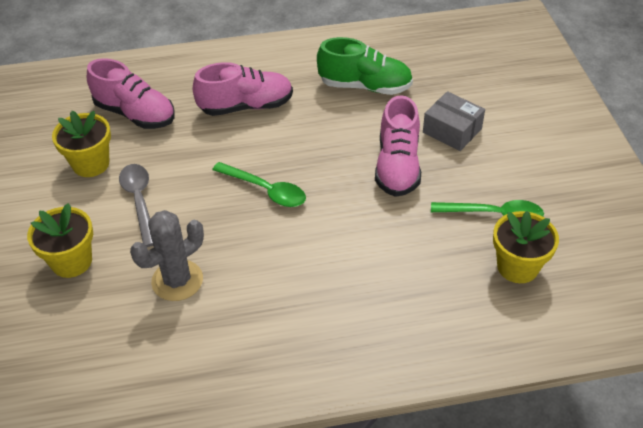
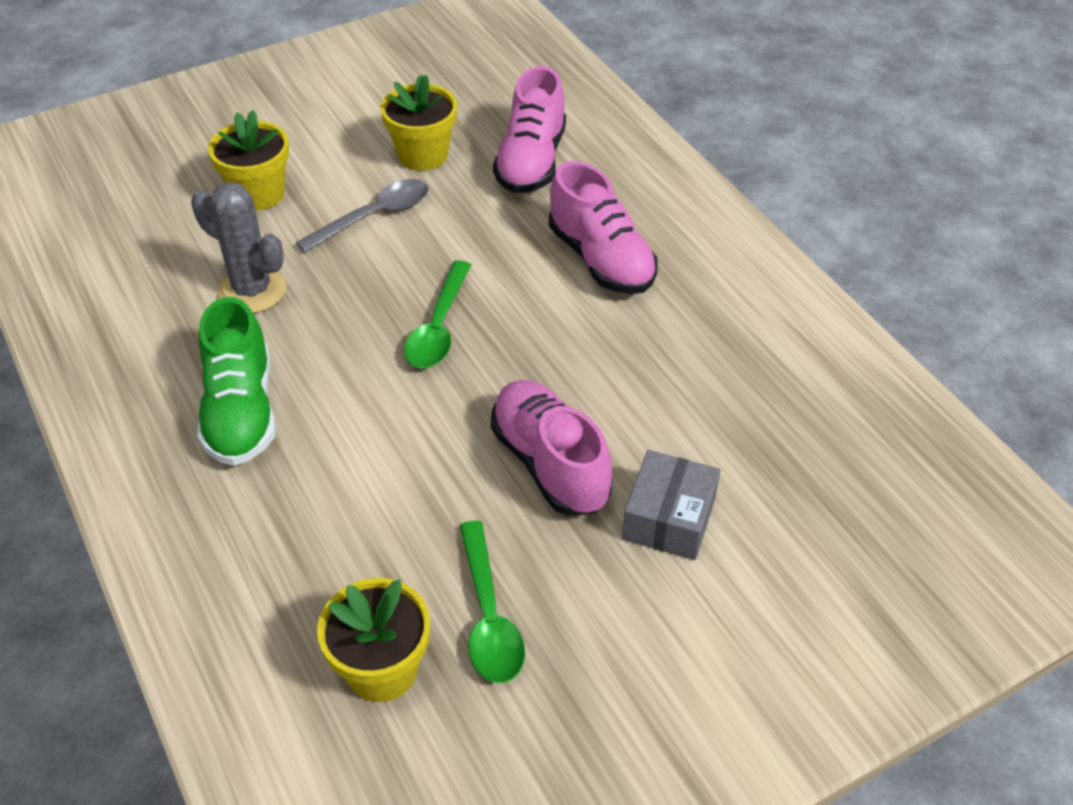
camera: 70 degrees right, 0 degrees up
(365, 86) = (720, 380): green shoe -> green shoe (241, 411)
(397, 166) = (550, 464): pink shoe -> pink shoe turned 75 degrees clockwise

